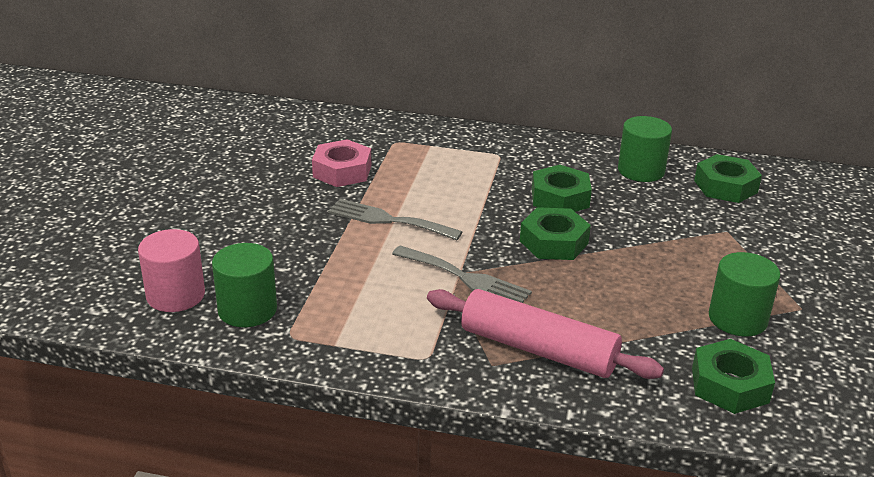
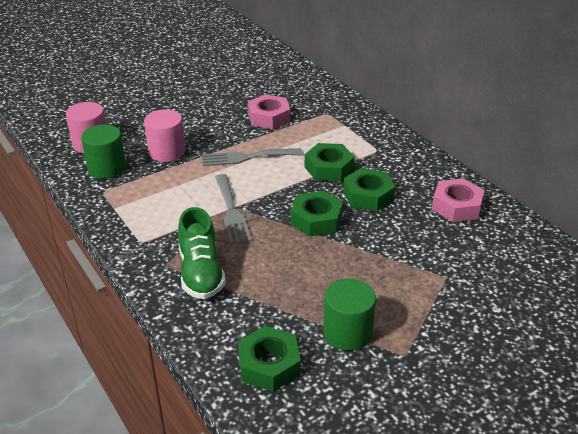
camera: 45 degrees right, 5 degrees up
(290, 257) = (167, 152): none -> pink cylinder
(388, 220) = (246, 157): grey fork -> grey fork turned 75 degrees counterclockwise
(538, 349) = (201, 273): pink rolling pin -> green shoe
(641, 171) = (456, 206): green cylinder -> pink nut
(725, 186) = (502, 248): green nut -> green nut (329, 168)

